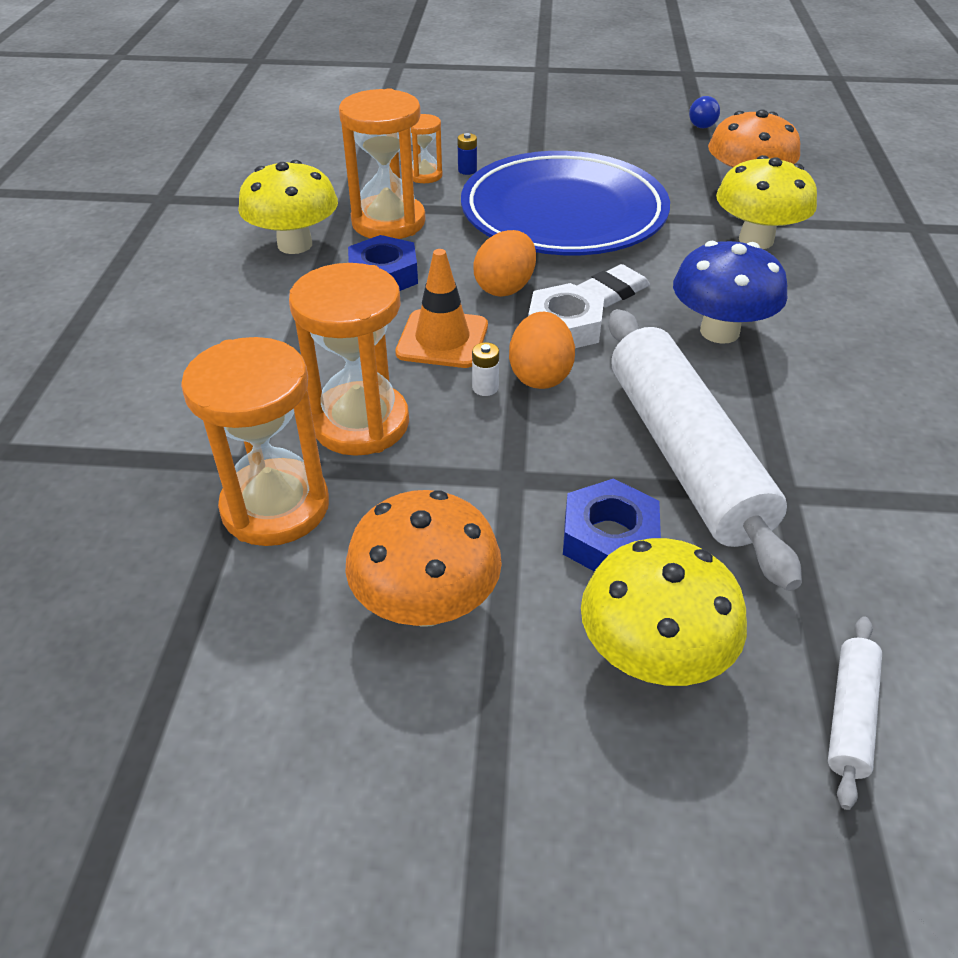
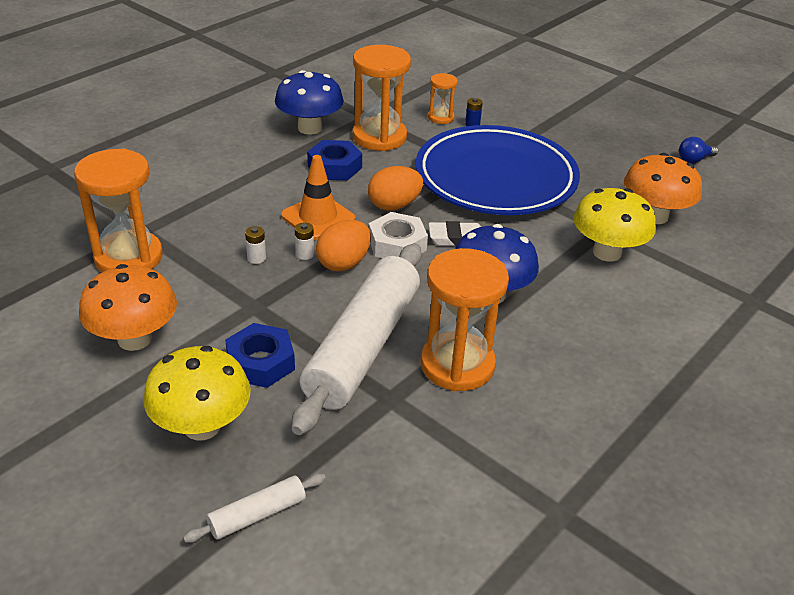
camera: 35 degrees right, 5 degrees down
(295, 244) = (310, 128): yellow mushroom -> blue mushroom
(360, 423) = (218, 239): orange hourglass -> orange hourglass (457, 365)
(438, 421) = (256, 258): none -> white battery

